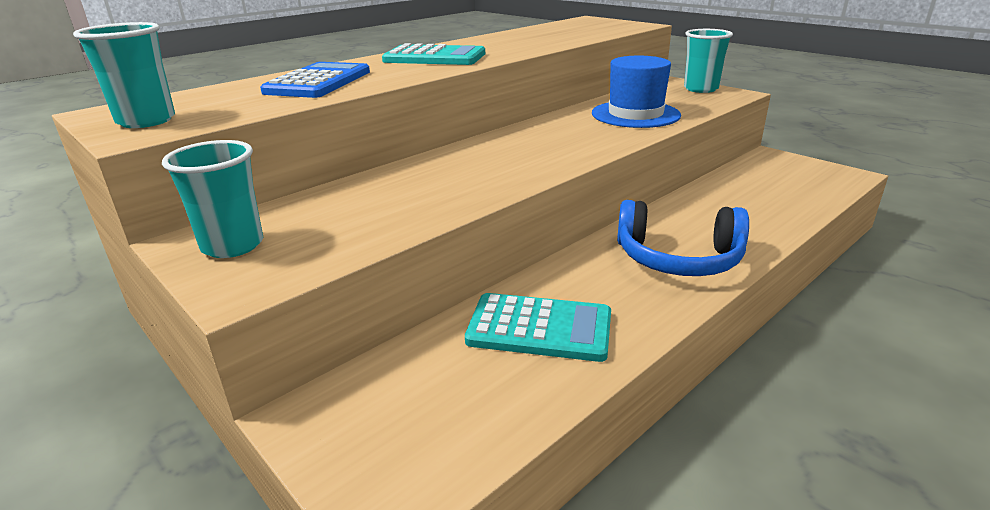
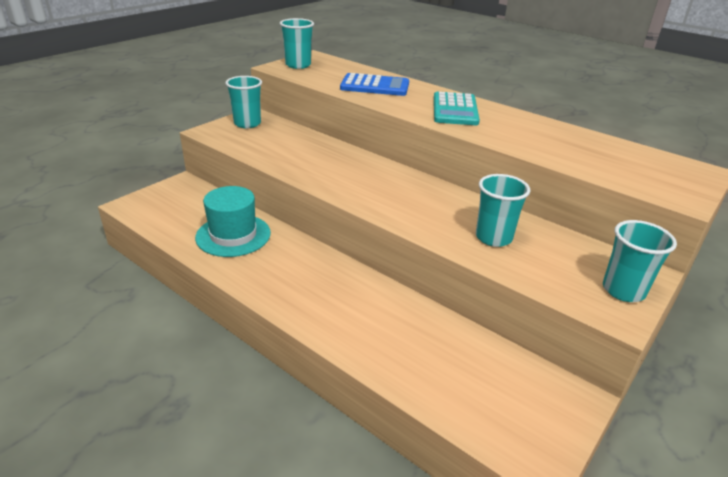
camera: 80 degrees right, 5 degrees up
(539, 328) = (233, 235): turquoise calculator -> turquoise hat
(635, 114) = (493, 237): blue hat -> turquoise cup
(678, 258) = (312, 293): blue headphones -> none

